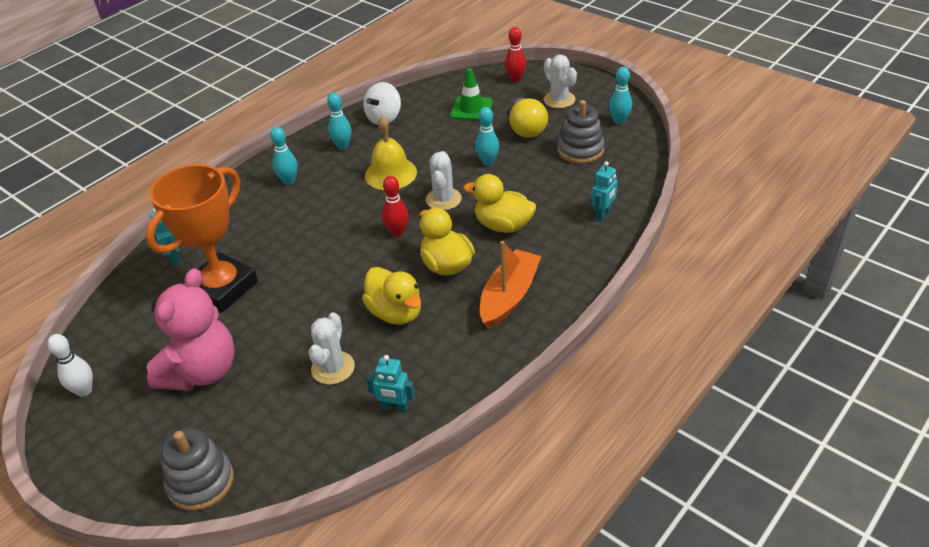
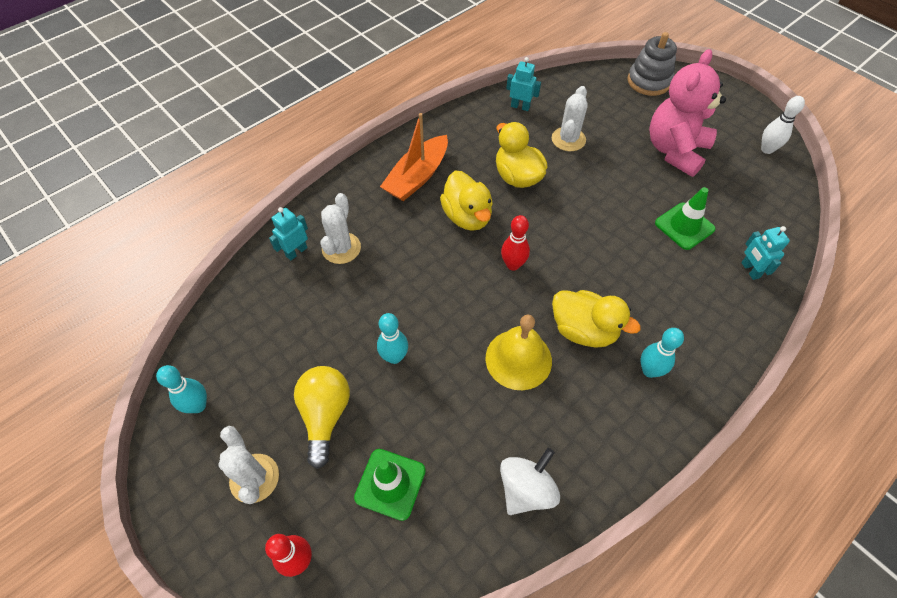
camera: 175 degrees left, 15 degrees up
(222, 287) = (684, 226): orange trophy -> green traffic cone
(342, 146) = (586, 431): turquoise bowling pin -> none
(443, 199) = (458, 303): white cactus -> white cactus (341, 248)
(503, 225) = (402, 254): yellow duck -> yellow duck (583, 330)
(580, 150) = (274, 356): grey stacking toy -> none

